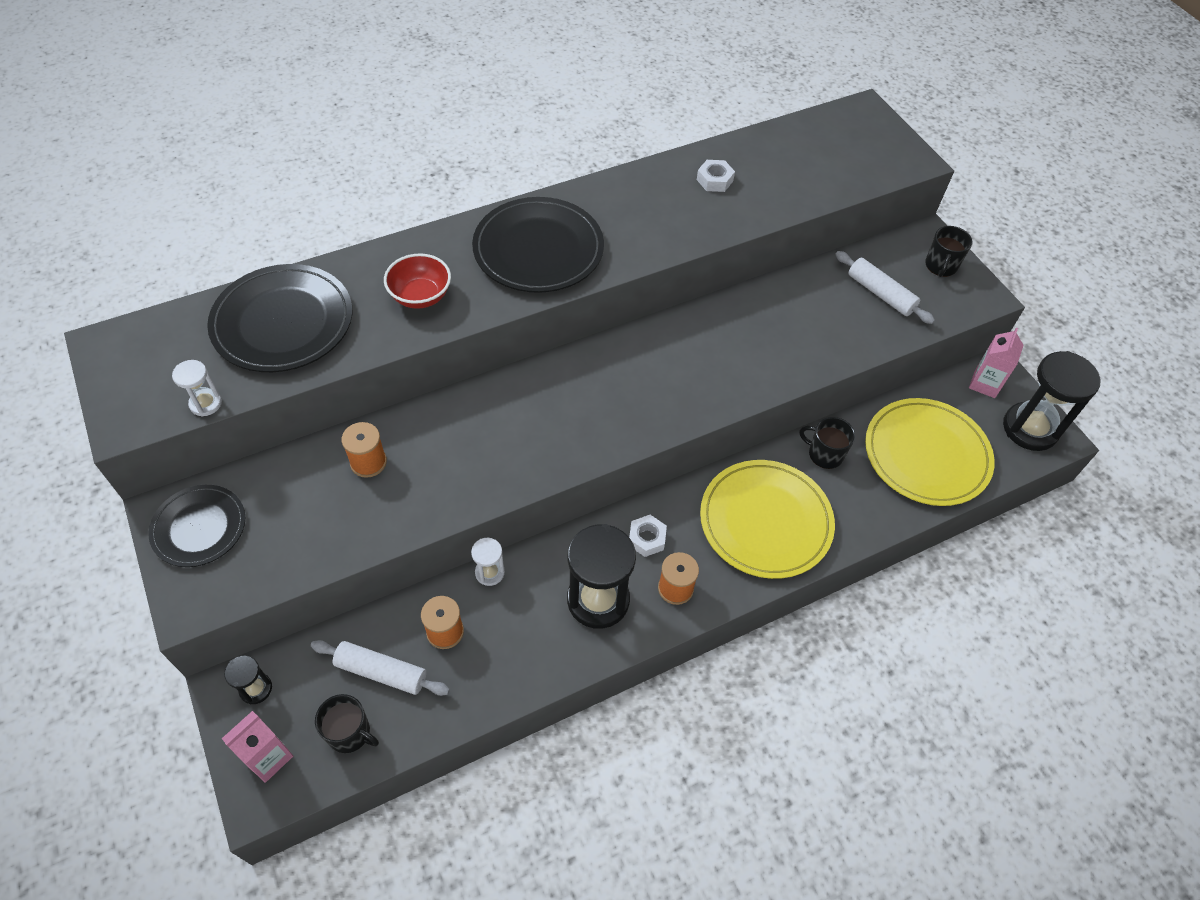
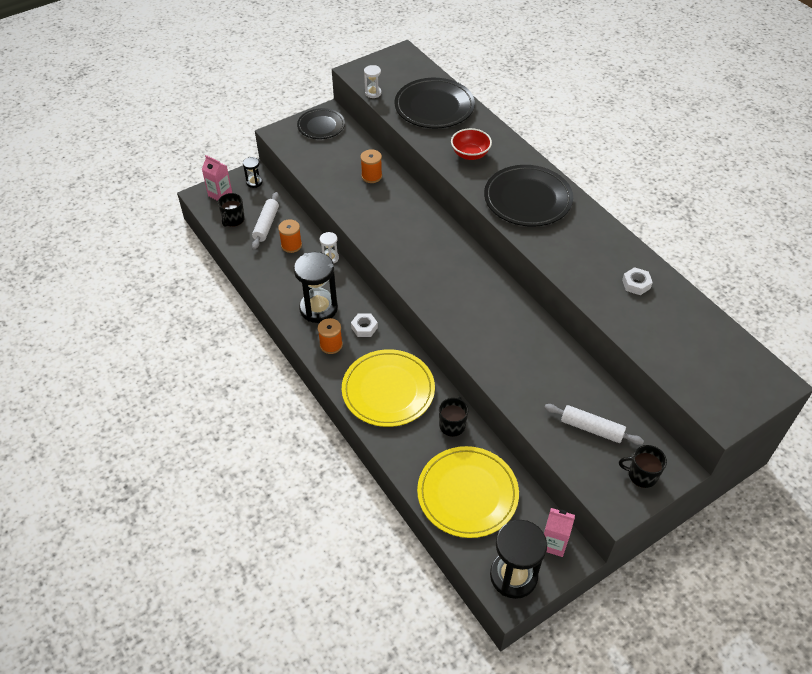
camera: 85 degrees right, 5 degrees down
(880, 294) = (591, 428): white rolling pin -> white rolling pin turned 75 degrees clockwise

